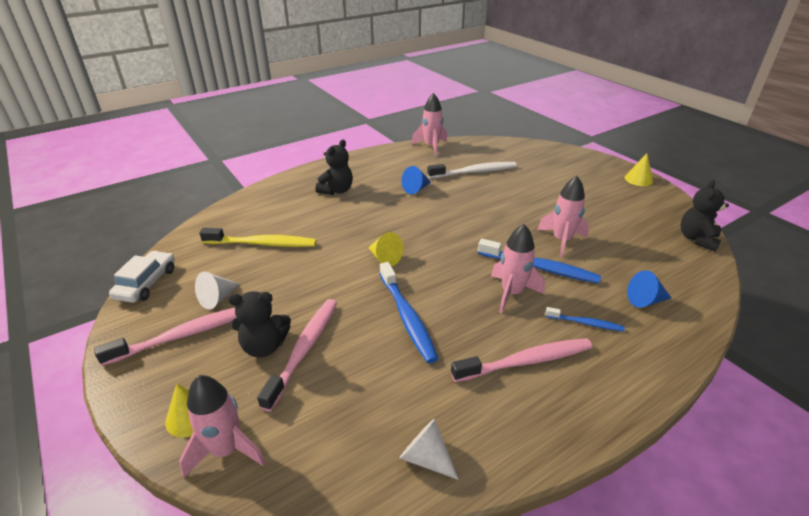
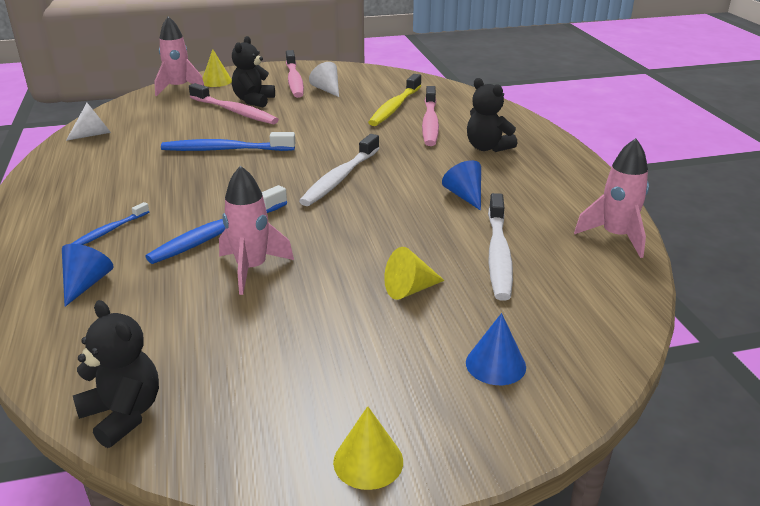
camera: 110 degrees right, 5 degrees down
(146, 283) = (370, 71): white car -> none
(384, 258) = (322, 153): yellow cone -> yellow cone (410, 289)
(422, 238) = (340, 178): none -> white toothbrush
(512, 293) = (197, 204): pink rocket -> none
(525, 361) = (112, 186): pink toothbrush -> pink toothbrush (430, 123)
(558, 164) = (495, 364): none -> blue cone

